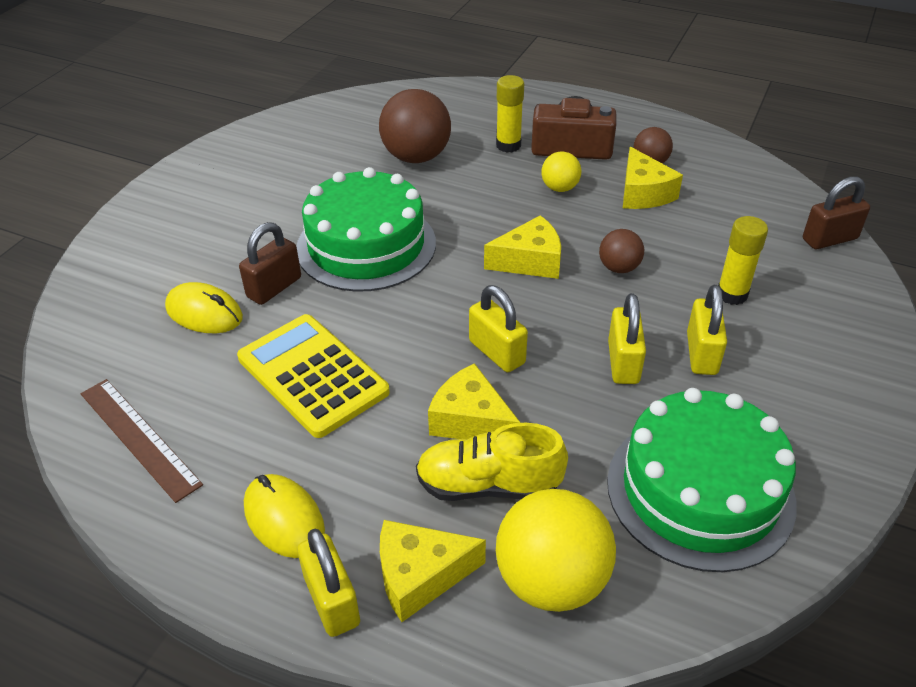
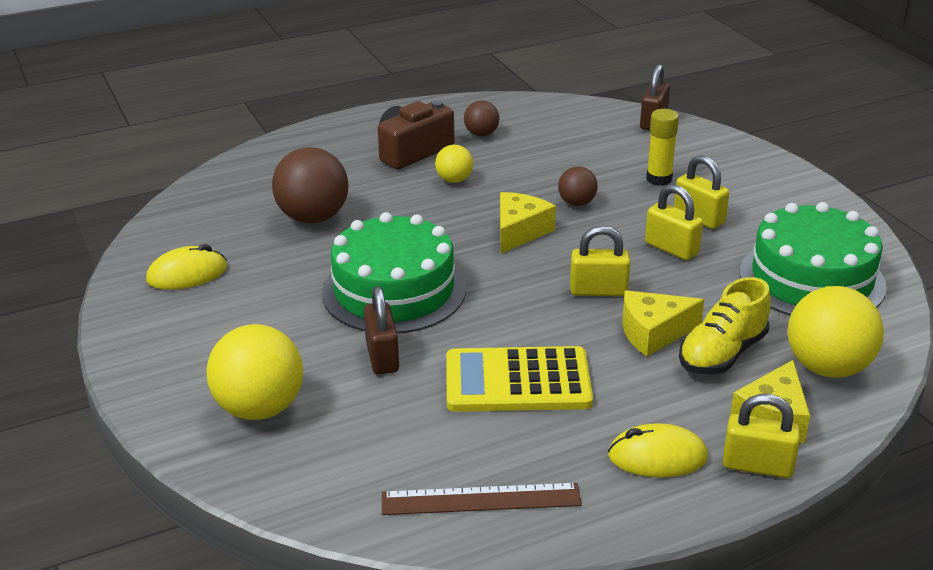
camera: 50 degrees left, 10 degrees down
(158, 268) = (260, 408): none -> yellow ball
(204, 313) = (364, 406): yellow mouse -> yellow mouse (187, 274)
(508, 145) = (366, 174): yellow glue stick -> none
(643, 193) = (511, 154): yellow cheese -> none

